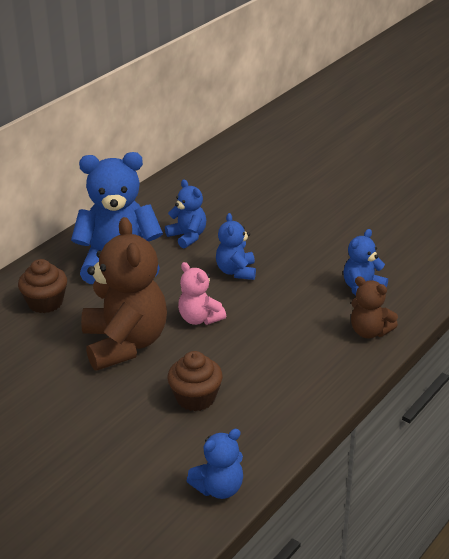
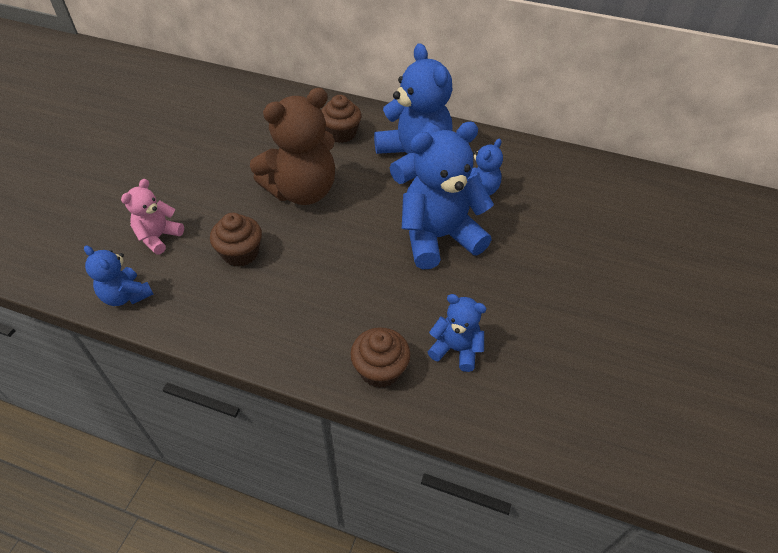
camera: 70 degrees right, 15 degrees up
(199, 319) = (353, 229): pink teddy bear -> pink teddy bear (158, 237)
(236, 271) = (439, 237): blue teddy bear -> blue teddy bear, size x1.95
(369, 332) = (380, 369): brown teddy bear -> brown cupcake

